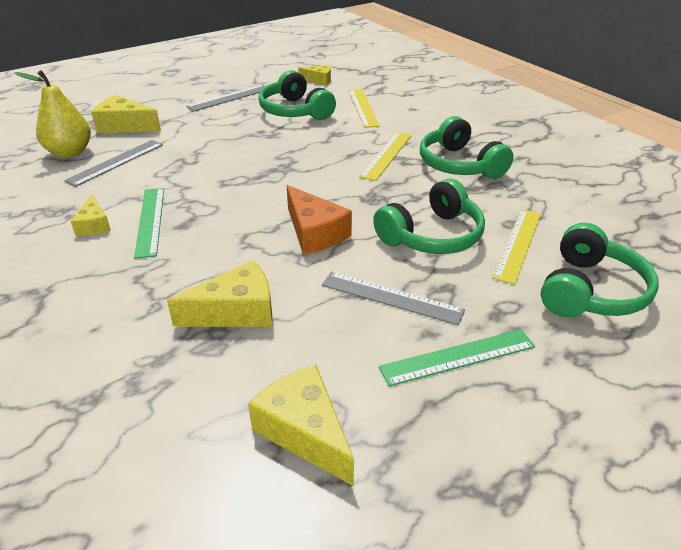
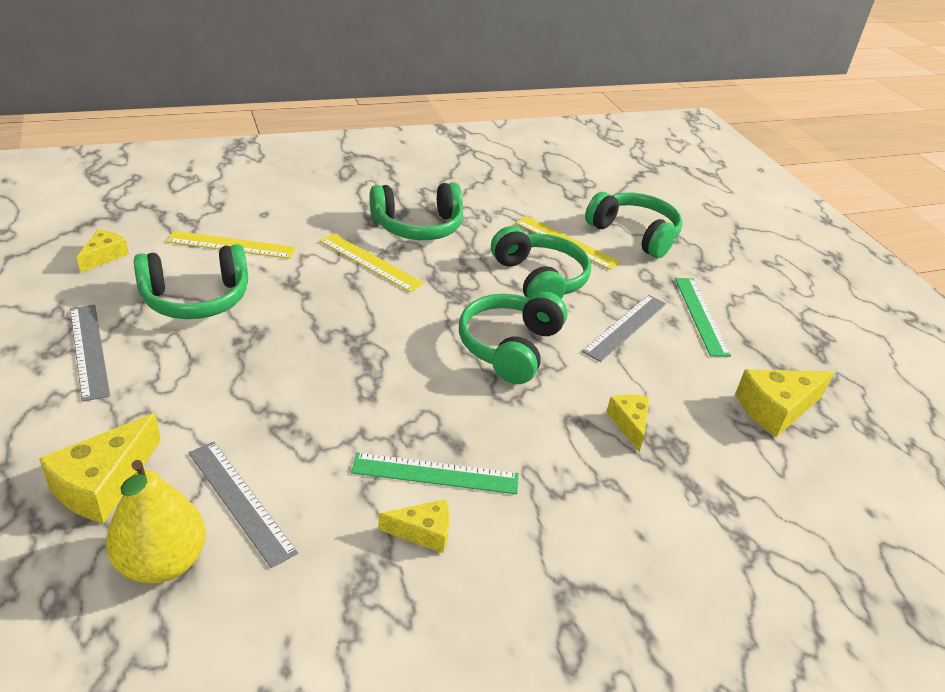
camera: 80 degrees left, 0 degrees up
(236, 311) = (629, 424): yellow cheese -> yellow cheese, size x0.60
(314, 233) = (510, 347): orange cheese -> green headphones

